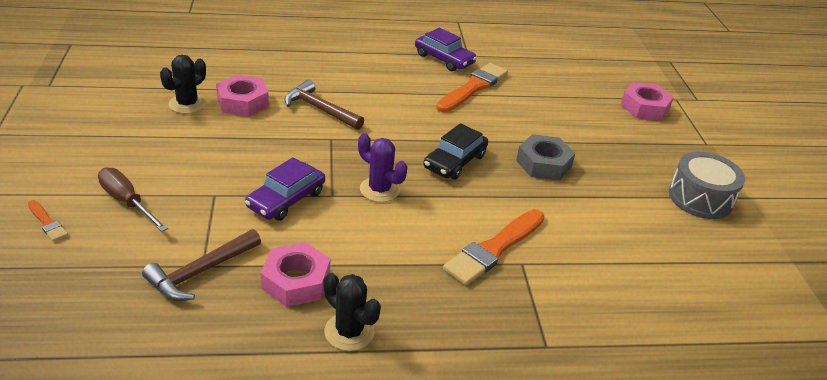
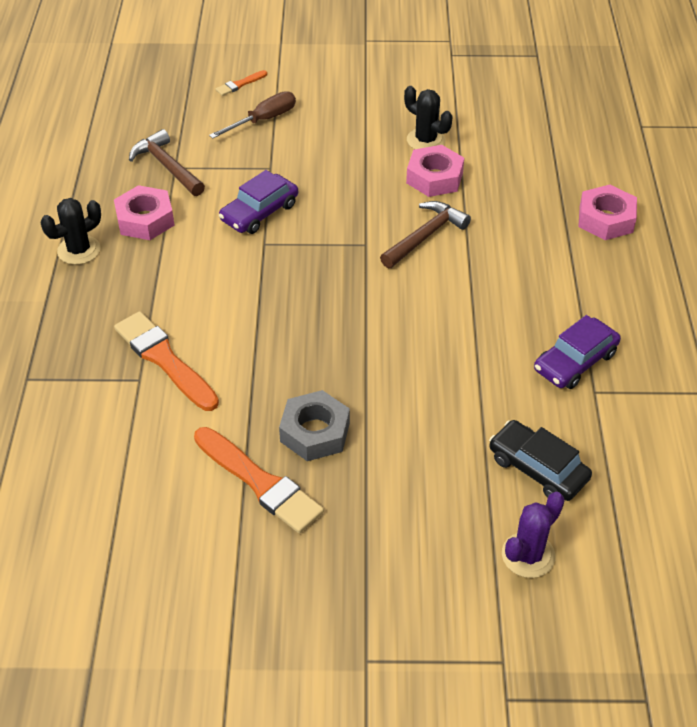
camera: 100 degrees right, 10 degrees up
(286, 199) = (259, 212): purple car -> purple car turned 90 degrees counterclockwise
(379, 189) = (270, 278): purple cactus -> purple cactus (528, 555)
(455, 161) = (320, 345): black car -> black car (538, 468)
(473, 87) = (498, 385): orange brush -> orange brush (260, 482)
(644, 107) = (468, 600): pink nut -> pink nut (606, 219)
(700, 198) = (231, 598): grey drum -> none

